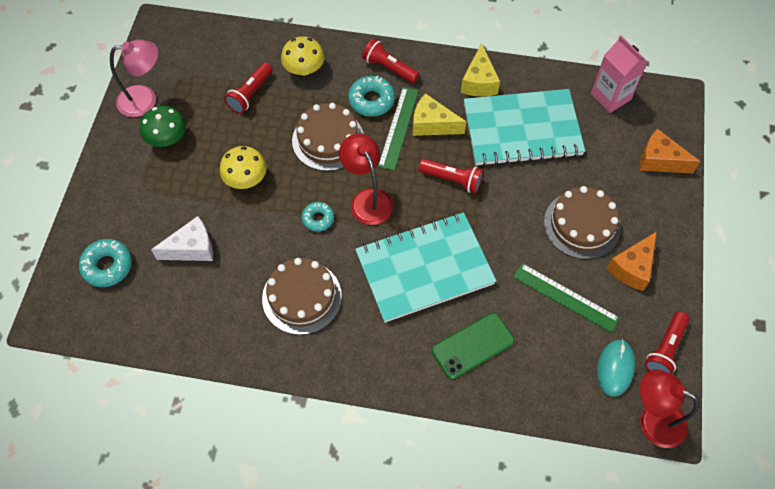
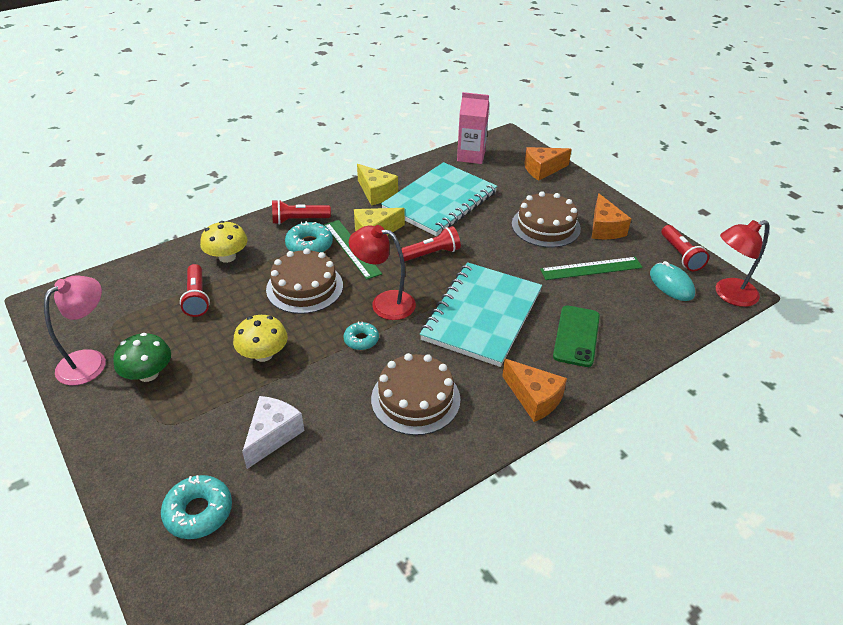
camera: 45 degrees left, 20 degrees down
(378, 367) = (534, 398): none -> orange cheese

